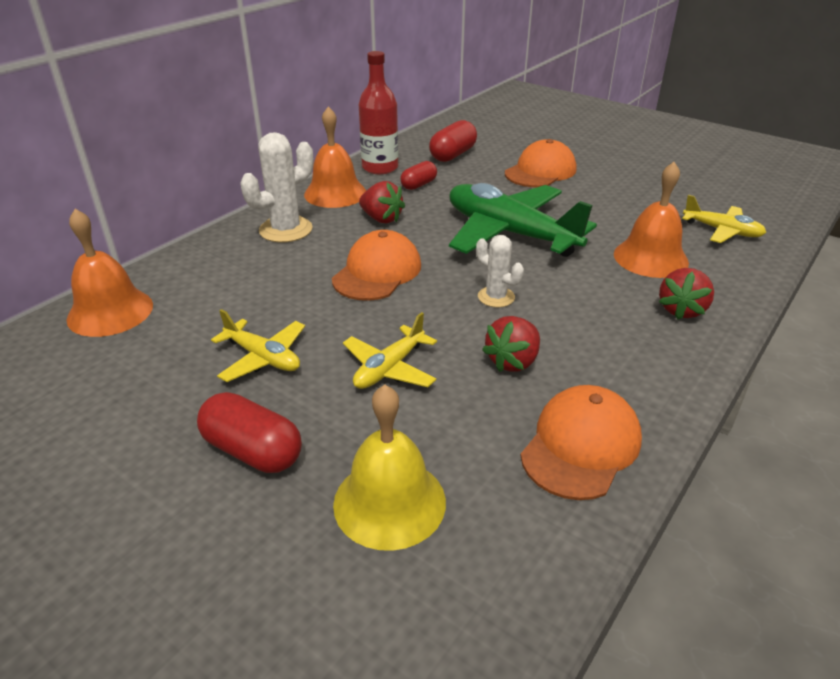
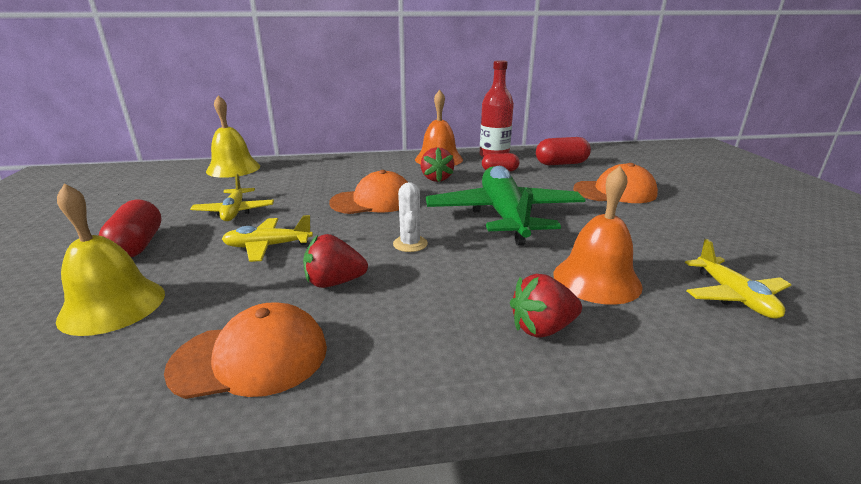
camera: 45 degrees right, 10 degrees down
(110, 312) = (233, 168): orange bell -> yellow bell
(285, 230) = (374, 166): white cactus -> none

